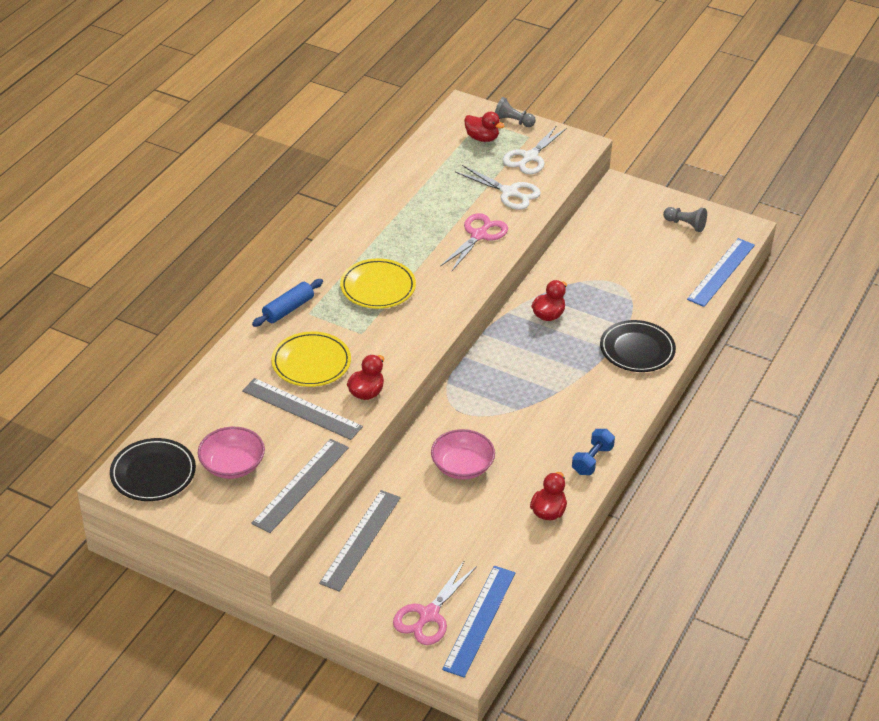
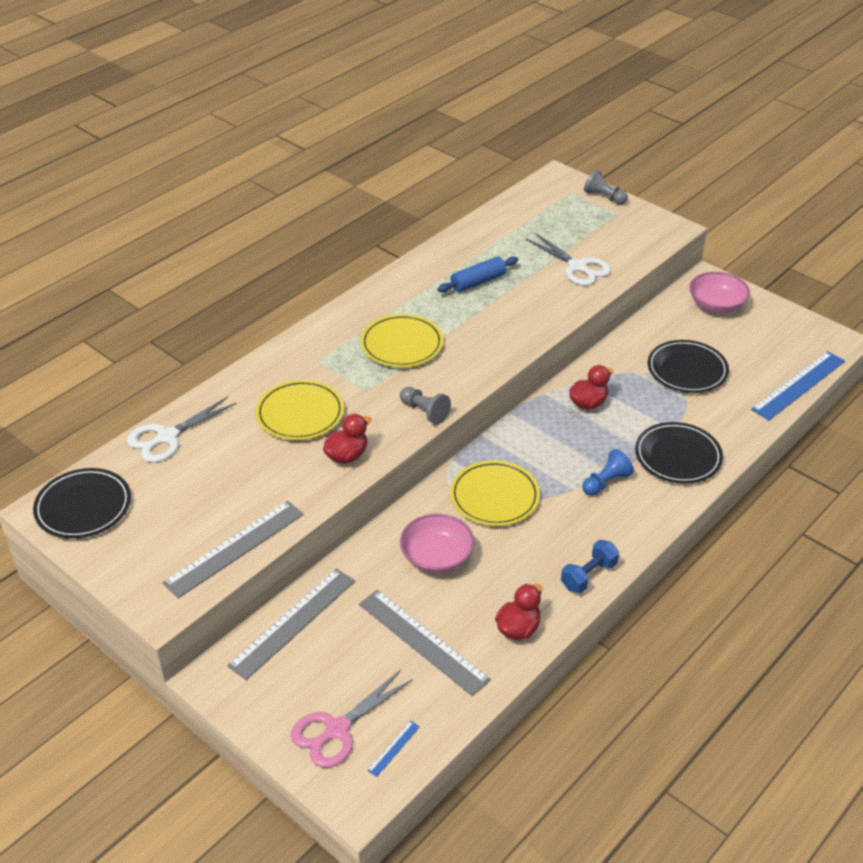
camera: 15 degrees right, 0 degrees up
(232, 465) = (170, 512): pink bowl -> pink bowl (716, 305)
(288, 309) = (298, 354): blue rolling pin -> blue rolling pin (478, 282)
(302, 409) = (270, 462): grey ruler -> grey ruler (423, 641)
(479, 235) = (529, 306): pink scissors -> none
(479, 620) = (394, 748): blue ruler -> blue ruler, size x0.41
(482, 138) = (566, 209): red duck -> none
(494, 408) = (494, 496): none -> yellow plate
(530, 157) = (611, 234): white scissors -> white scissors (167, 437)
(583, 381) = (606, 482): none -> blue pawn
(624, 272) = (687, 370): none -> black plate
(685, 224) = (770, 329): grey pawn -> grey pawn (424, 411)

